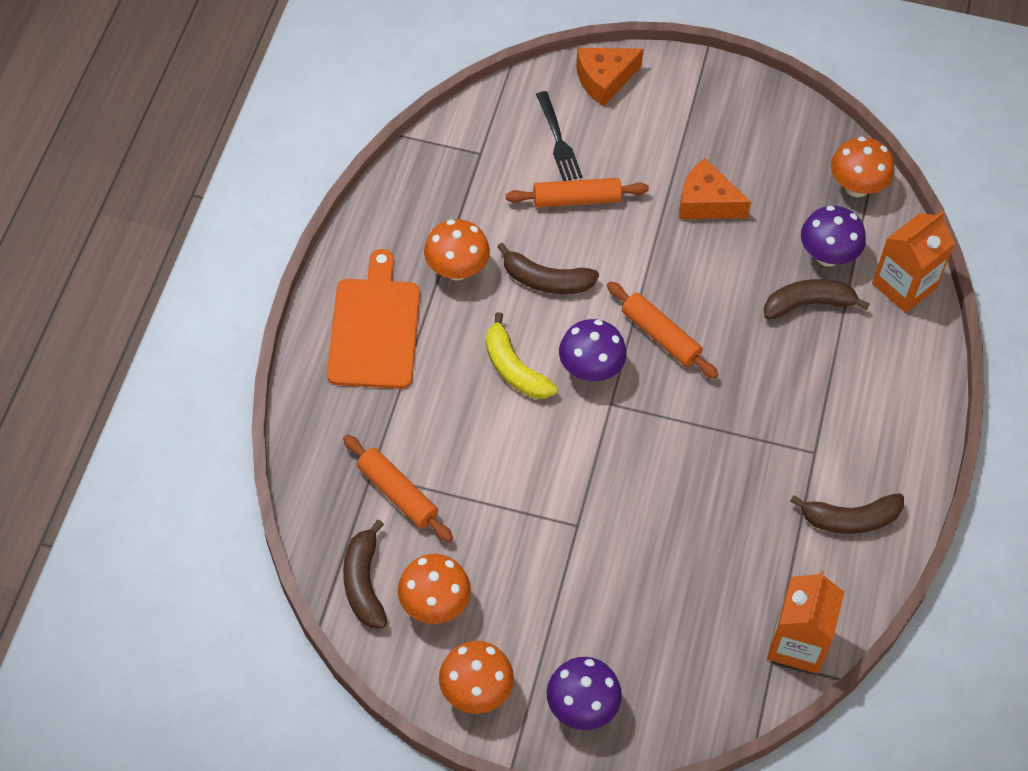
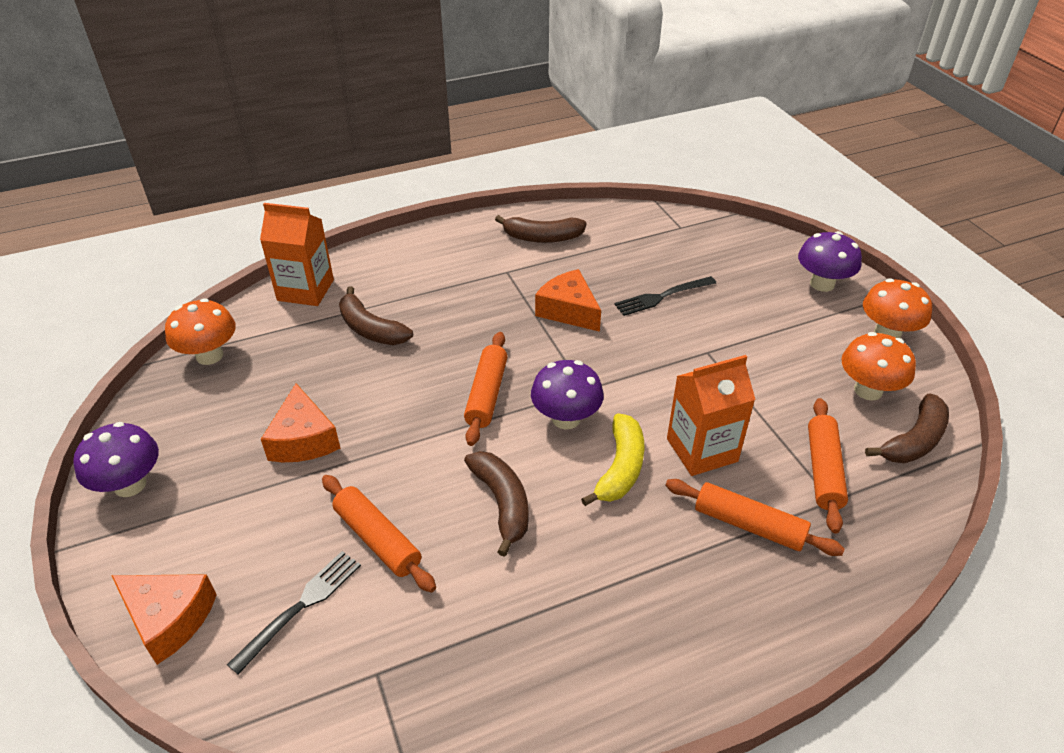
camera: 125 degrees left, 15 degrees down
(375, 328) = (698, 607): orange cutting board -> none
(400, 406) = (749, 525): none -> orange rolling pin
(456, 269) = (558, 585): orange mushroom -> none
(676, 551) = (662, 296): none -> black fork
(717, 461) = (568, 310): none -> orange cheese
(797, 643) = (656, 223): orange carton -> orange carton (702, 450)
(827, 255) = (307, 340): purple mushroom -> purple mushroom (130, 485)
(850, 519) = (542, 237): brown banana -> brown banana turned 135 degrees clockwise

